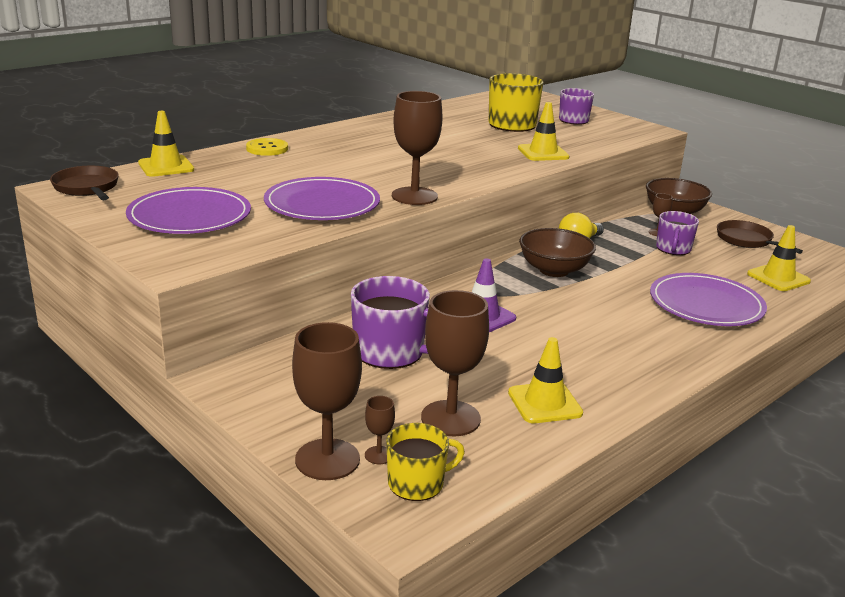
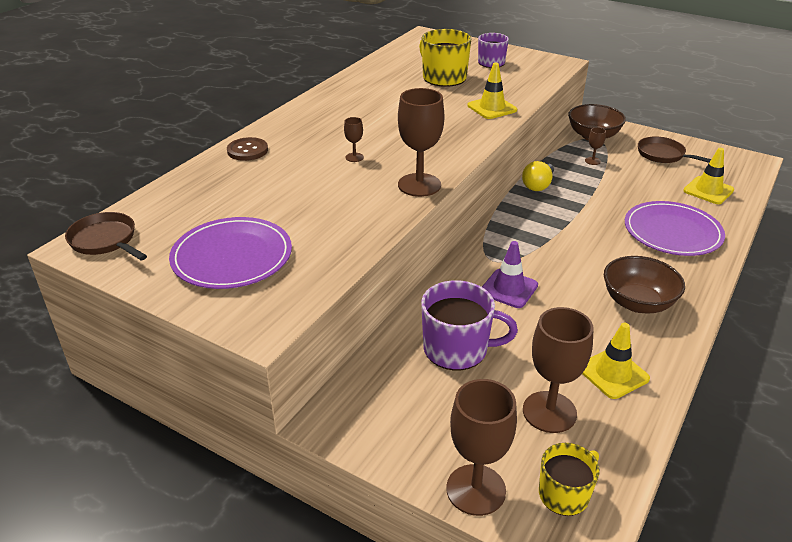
camera: 15 degrees left, 10 degrees up
(166, 166) = (166, 194): yellow traffic cone -> none
(267, 148) = (247, 150): yellow button -> brown button
(322, 204) = (345, 213): purple plate -> none
(378, 455) = (515, 471): brown goblet -> brown goblet (354, 157)
(554, 270) = (536, 221): brown bowl -> brown bowl (637, 303)
(673, 249) = (614, 176): purple mug -> none

